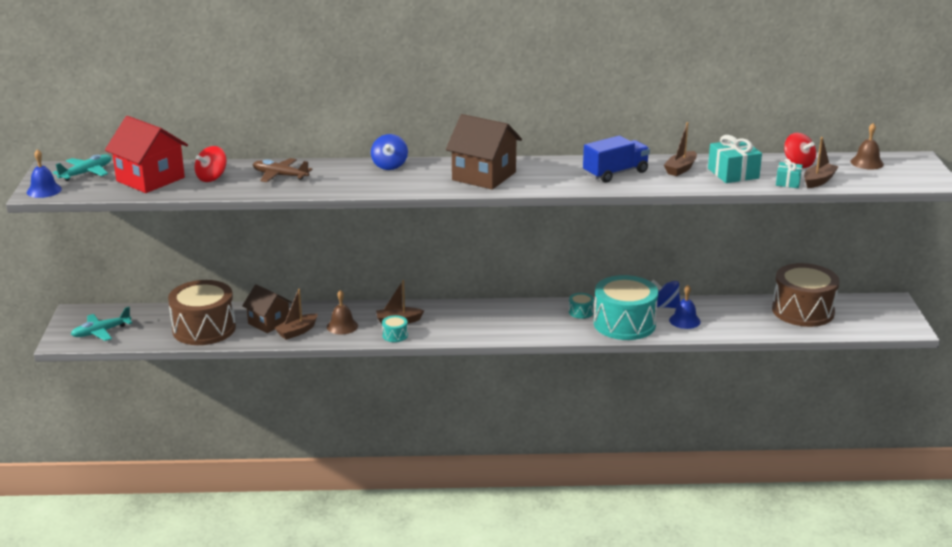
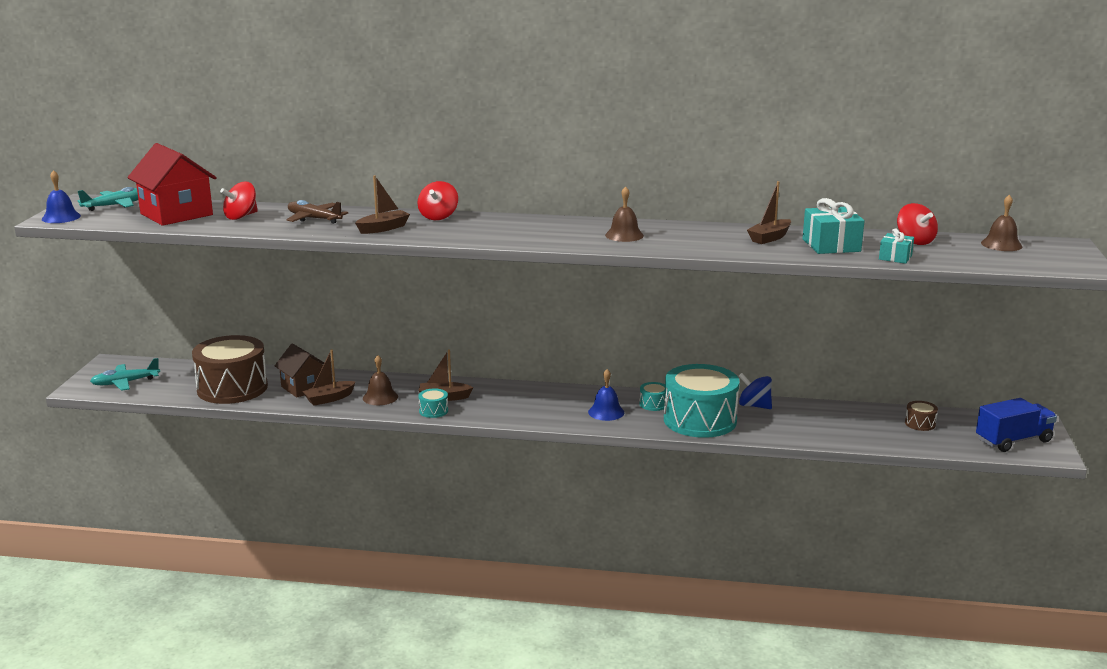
camera: 10 degrees right, 5 degrees down
(389, 165) = (438, 217): blue spinning top -> red spinning top
(484, 176) = (537, 231): brown house -> none
(559, 175) = (624, 235): none -> brown bell
(615, 173) = (690, 237): blue truck -> blue truck (1013, 440)
(684, 320) = (772, 422): blue bell -> blue bell (606, 412)
(803, 311) = (920, 423): brown drum -> brown drum, size x0.41
(818, 181) = (934, 258): brown boat -> brown boat (383, 228)

